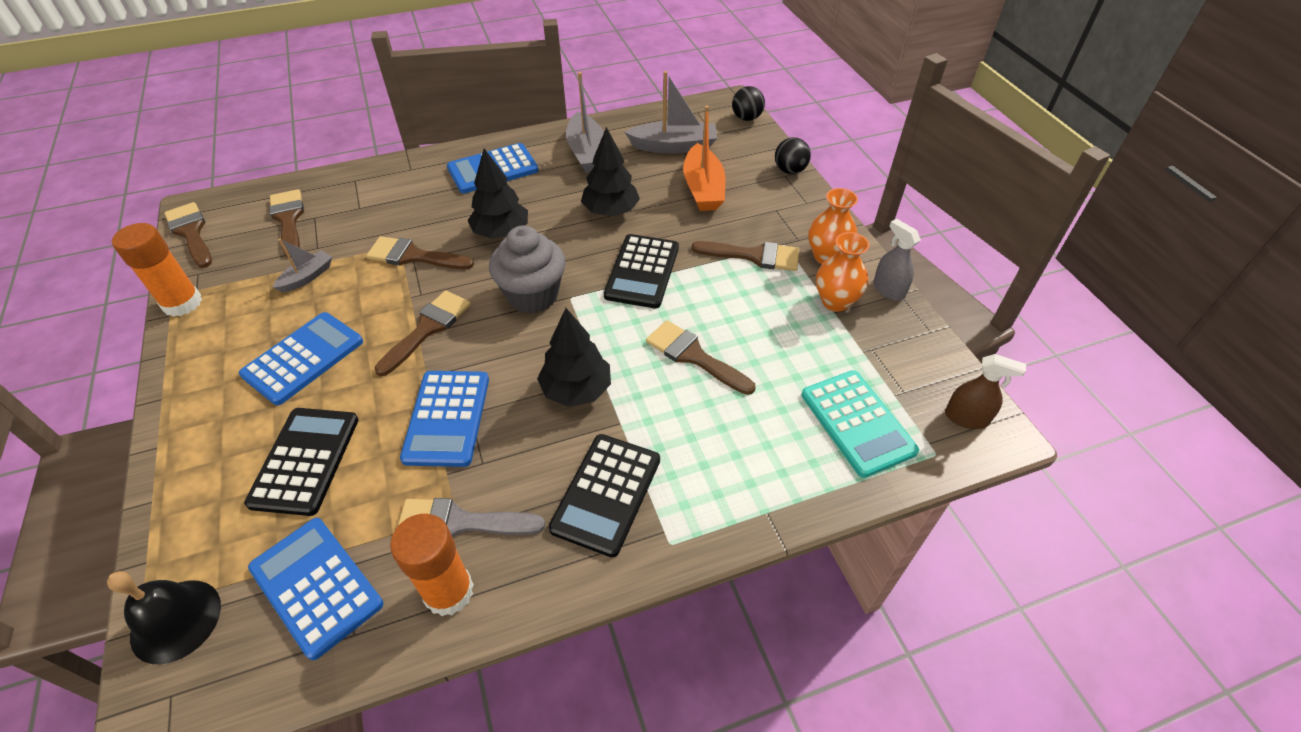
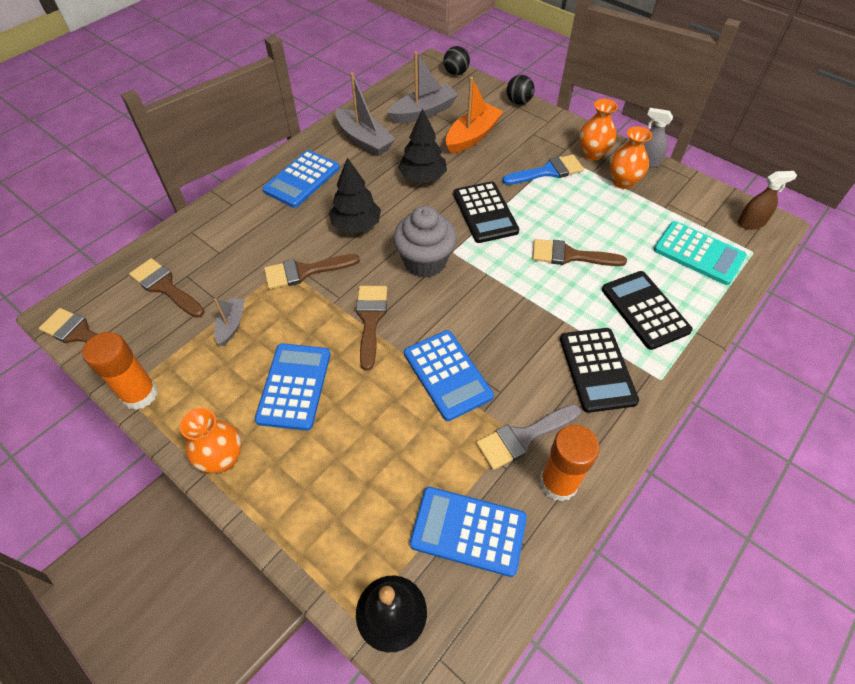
camera: 30 degrees left, 5 degrees up
(186, 393) = (222, 459): none -> orange vase
(305, 461) = (373, 456): black calculator -> black calculator (644, 310)
(576, 389) = (516, 313): black tree -> none
(703, 188) = (472, 136): orange boat -> orange boat turned 105 degrees counterclockwise
(753, 256) = (547, 171): brown brush -> blue brush

